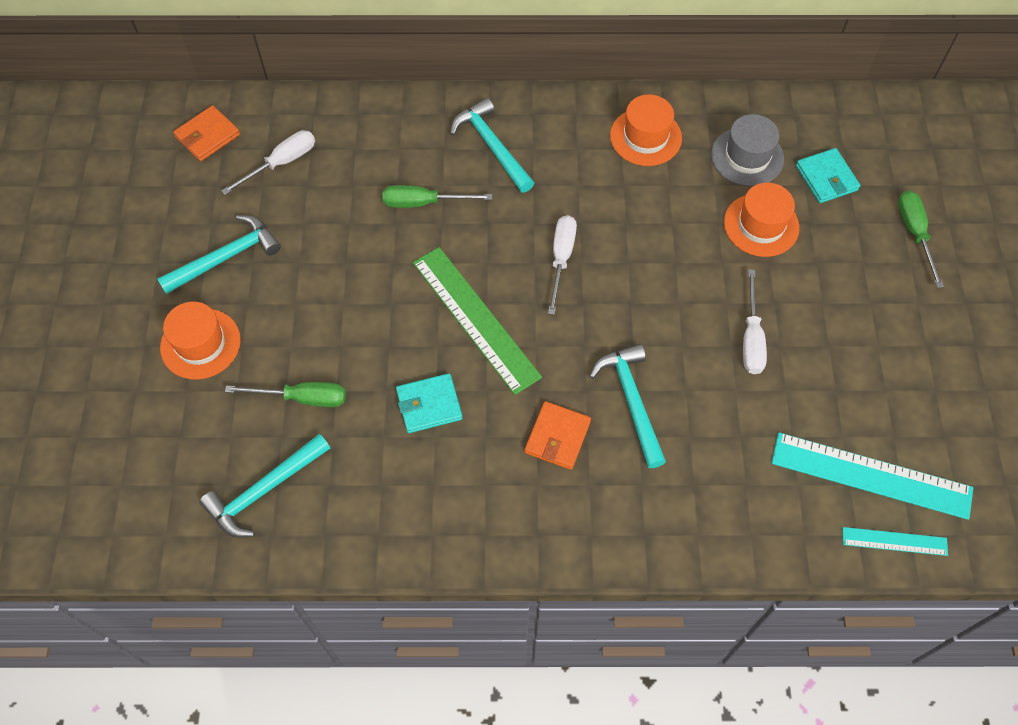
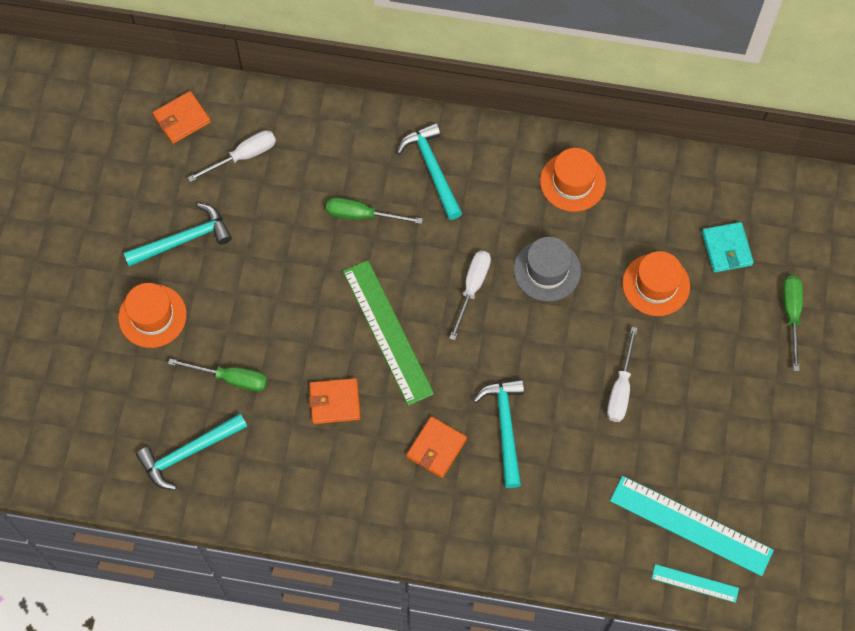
camera: 10 degrees right, 5 degrees up
(429, 405) = (334, 402): turquoise wallet -> orange wallet
(747, 157) = (660, 216): grey hat -> grey hat (547, 270)

